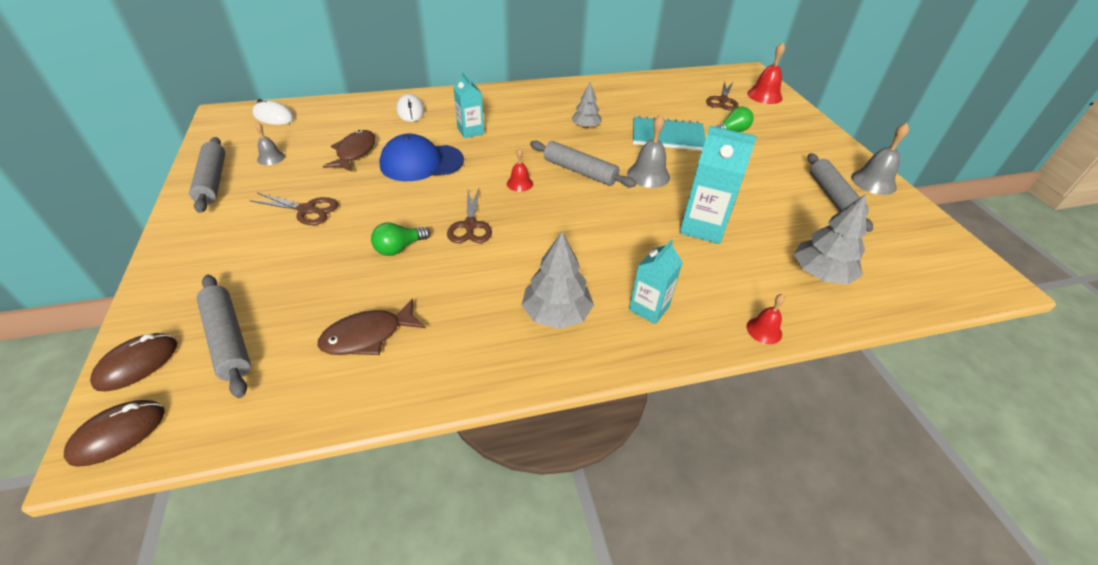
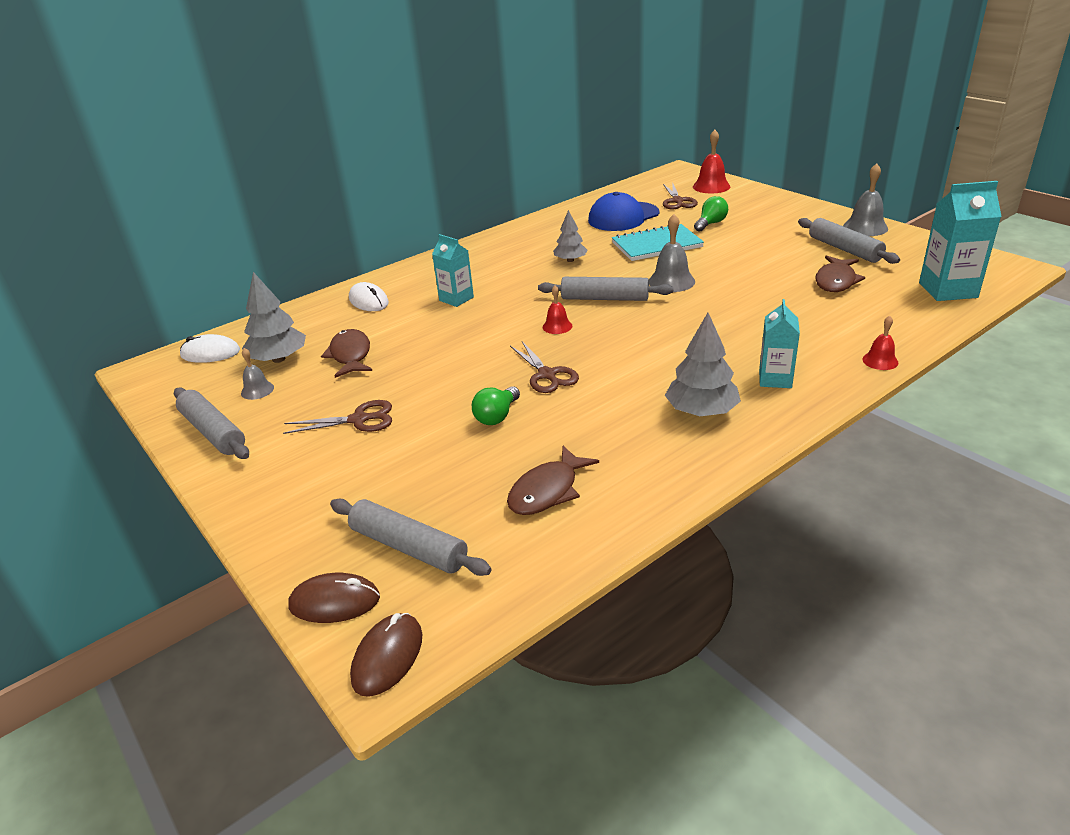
camera: 20 degrees left, 10 degrees down
(137, 364) = (334, 602): brown mouse -> brown mouse turned 75 degrees clockwise
(421, 163) = (435, 341): blue cap -> blue cap (623, 217)
(703, 227) = (760, 305): turquoise carton -> turquoise carton (948, 290)
(796, 228) = (836, 281): none -> brown fish
(821, 274) = (886, 307): grey tree -> grey tree (278, 359)

